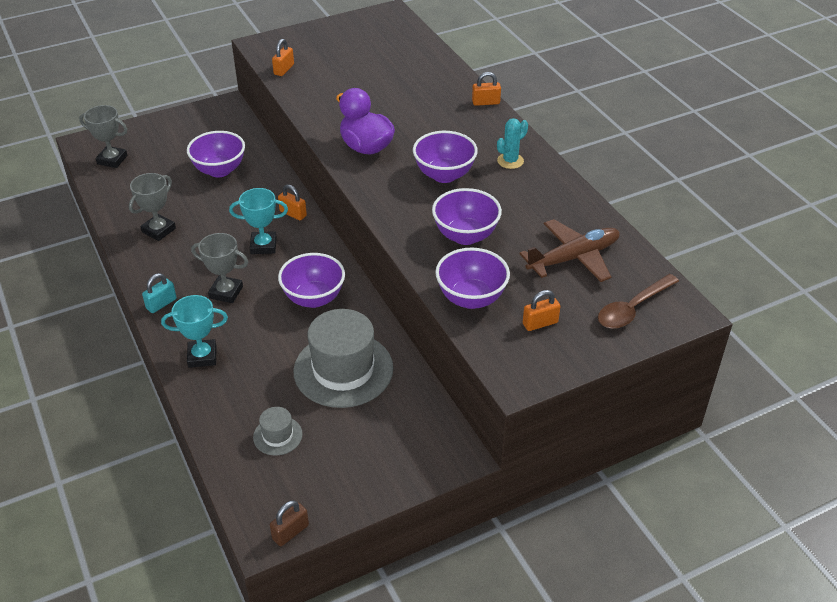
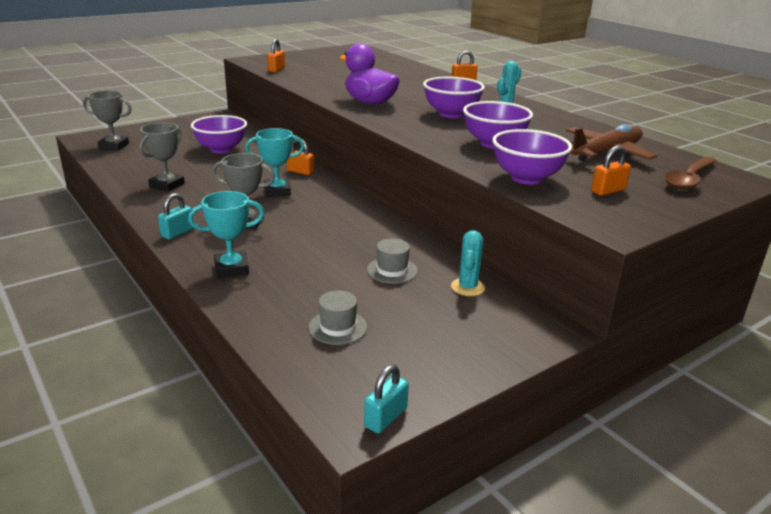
camera: 10 degrees left, 15 degrees down
(290, 532) = (385, 417): brown padlock -> turquoise padlock
(314, 298) = (340, 222): purple bowl -> none
(343, 369) = (392, 270): grey hat -> grey hat, size x0.46
(404, 397) = (467, 287): none -> turquoise cactus

